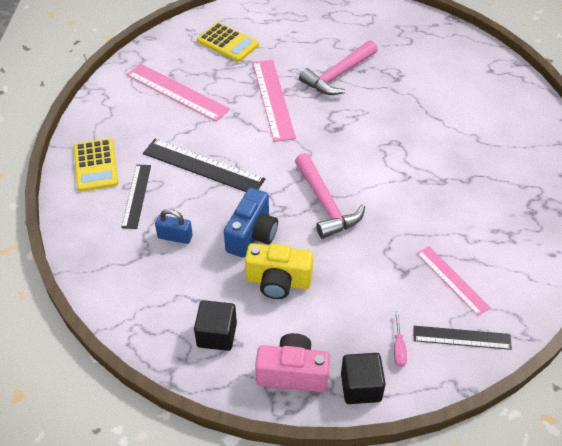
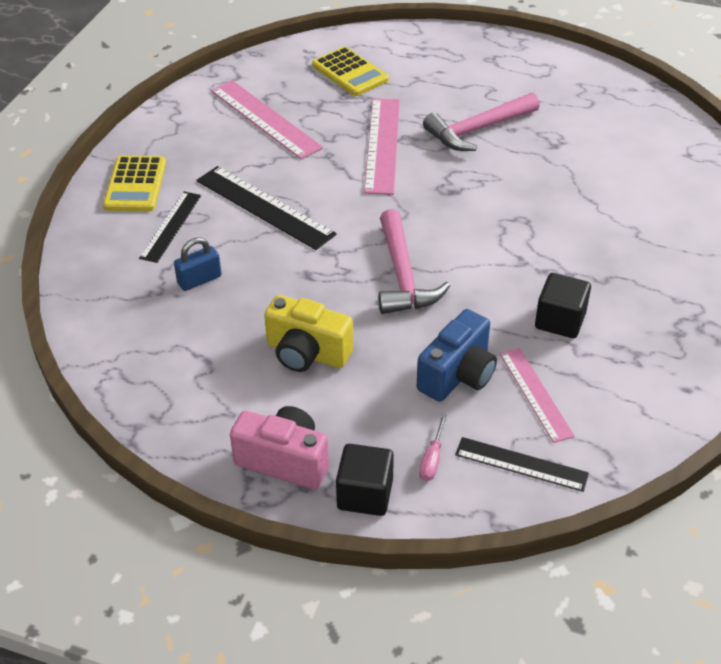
camera: 15 degrees right, 5 degrees down
(175, 237) = (199, 280): blue padlock -> blue padlock turned 60 degrees counterclockwise
(217, 335) = (207, 398): black cube -> black cube (560, 320)
(252, 235) = (295, 295): blue camera -> blue camera (458, 375)

